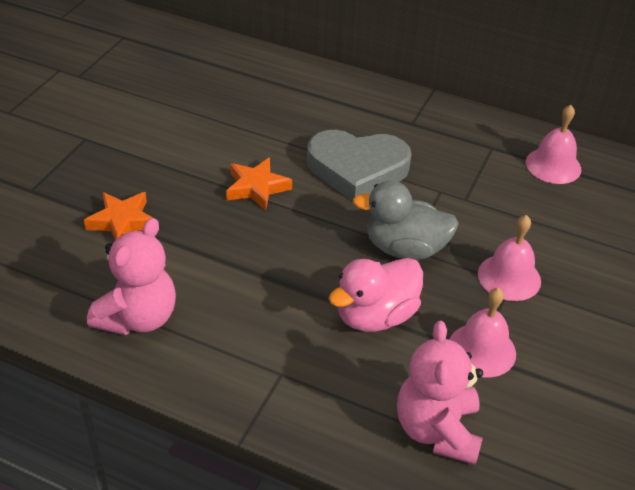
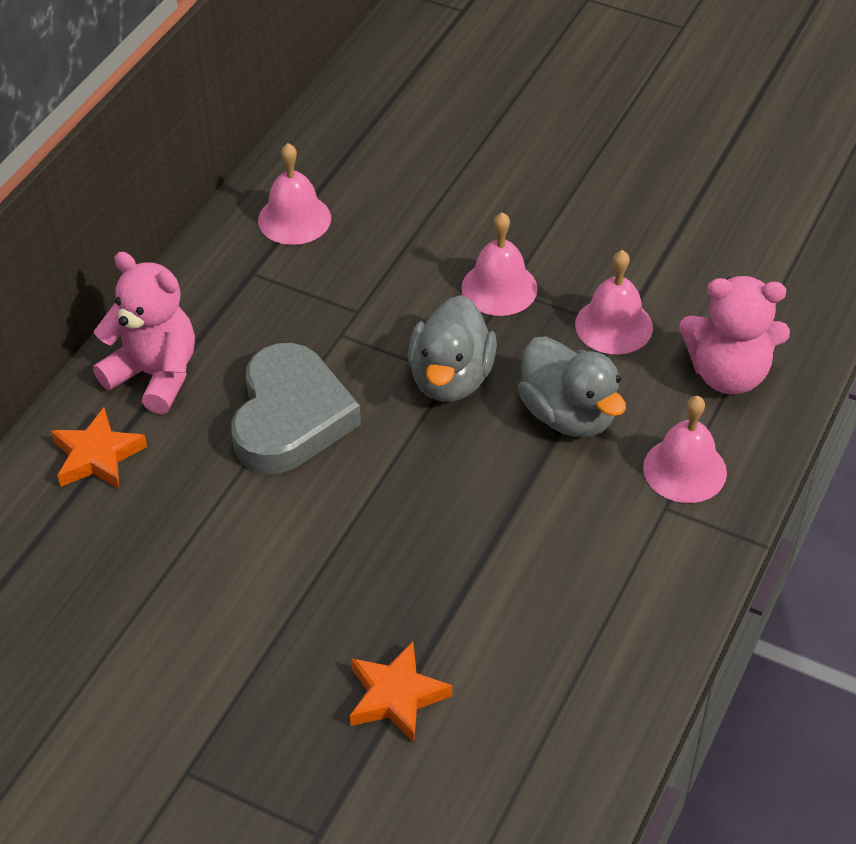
camera: 85 degrees left, 5 degrees up
(138, 318) = (586, 659): pink teddy bear -> pink teddy bear (155, 375)
(257, 187) = (325, 533): orange star -> orange star (97, 456)
(321, 389) = (684, 470): none -> pink bell
(375, 316) = (568, 415): pink duck -> grey duck

